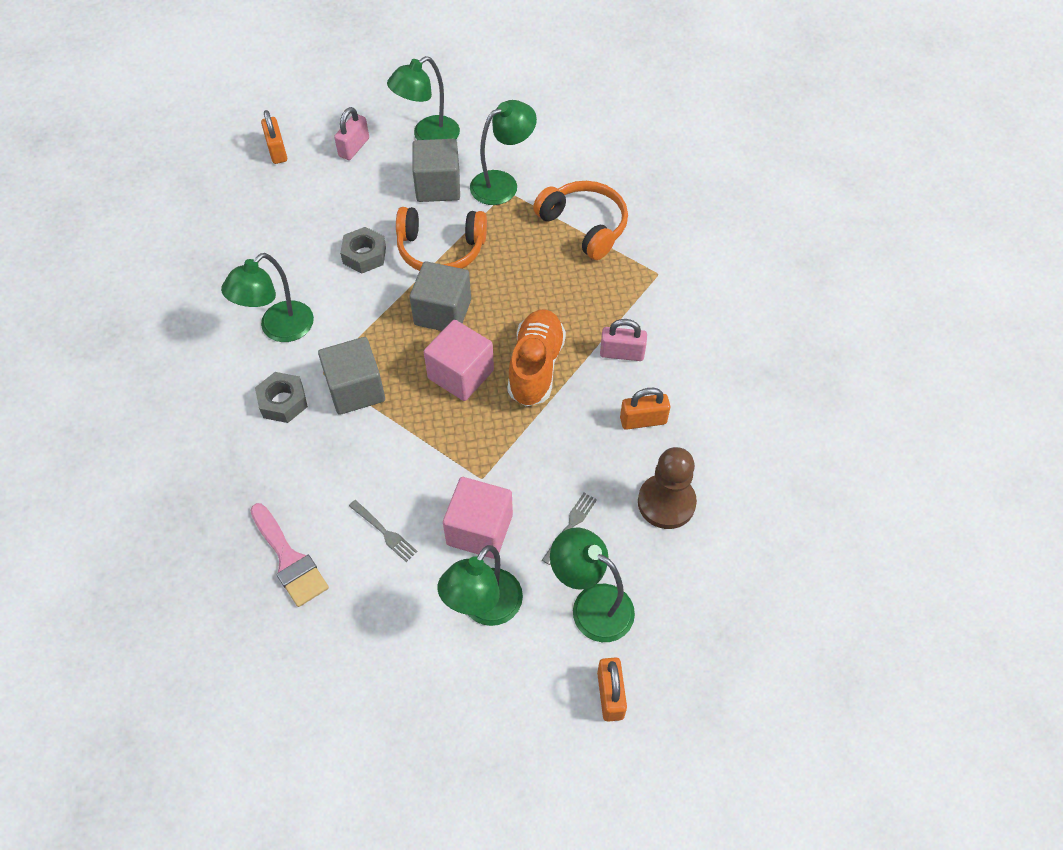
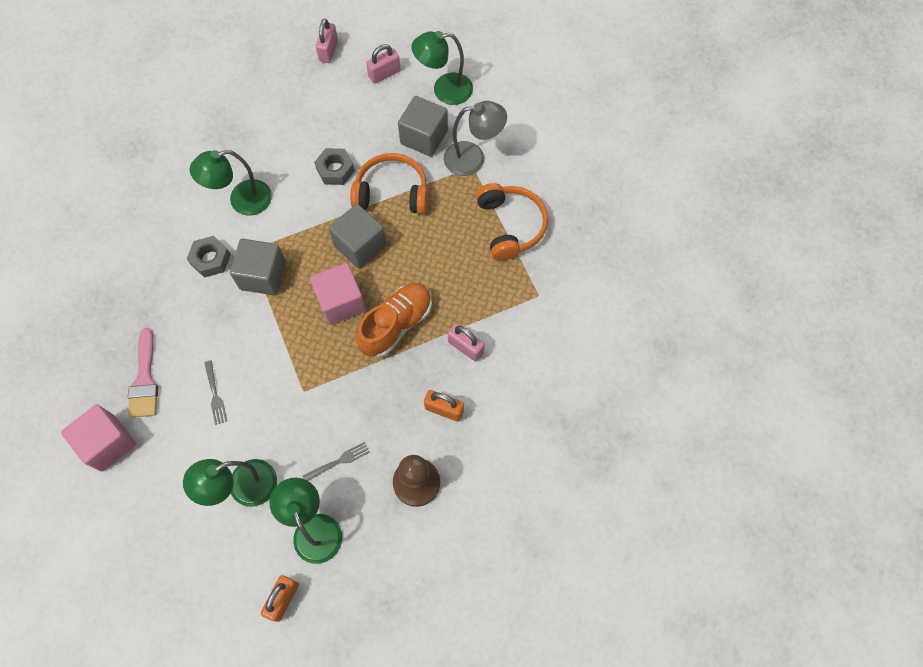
camera: 30 degrees right, 10 degrees up
(277, 151) = (328, 51): orange padlock -> pink padlock
(441, 249) = (392, 192): orange headphones -> orange headphones turned 150 degrees clockwise
(479, 529) = (277, 429): pink cube -> pink cube (108, 443)
(502, 183) = (473, 158): green lamp -> grey lamp

